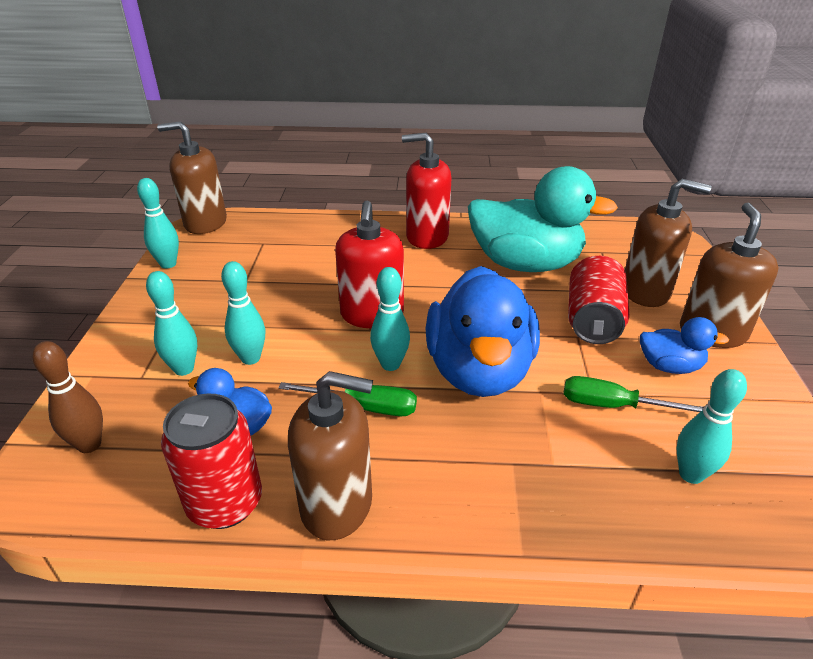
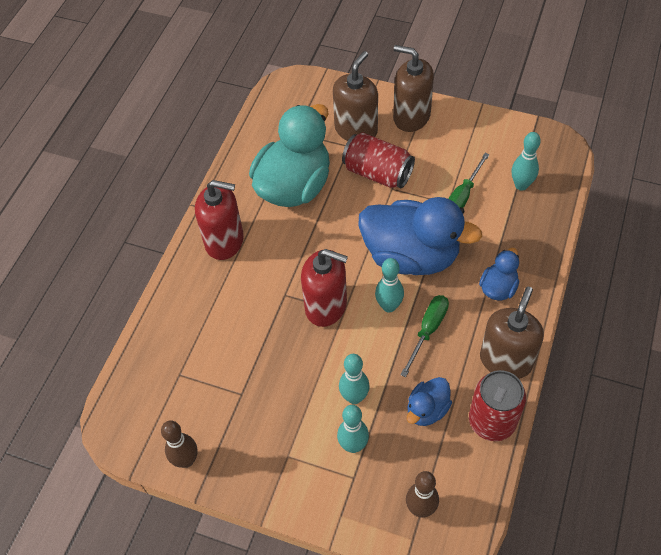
camera: 70 degrees left, 20 degrees up
(168, 264) = (186, 460): turquoise bowling pin -> brown bowling pin
(205, 223) = (115, 425): brown soap dispenser -> none
(427, 237) = (224, 241): red soap dispenser -> red soap dispenser turned 105 degrees counterclockwise
(669, 366) = (436, 154): blue duck -> blue duck (498, 288)

